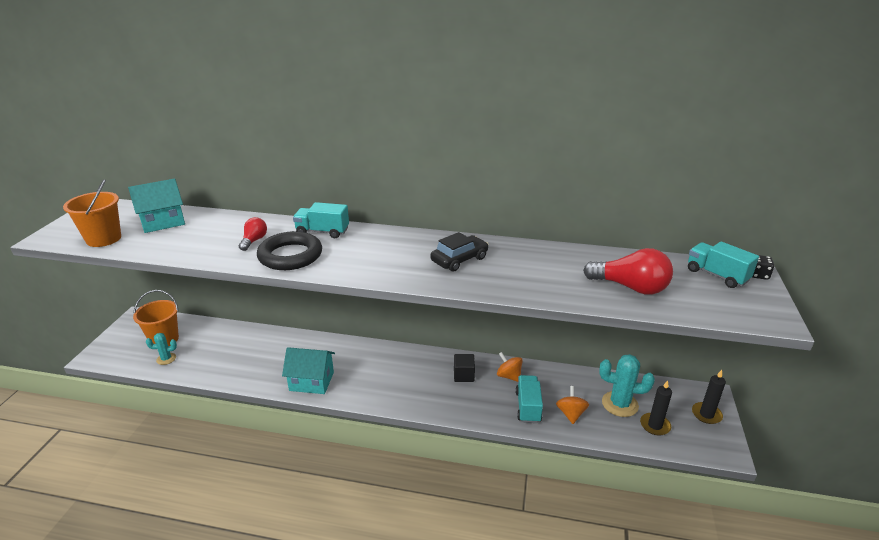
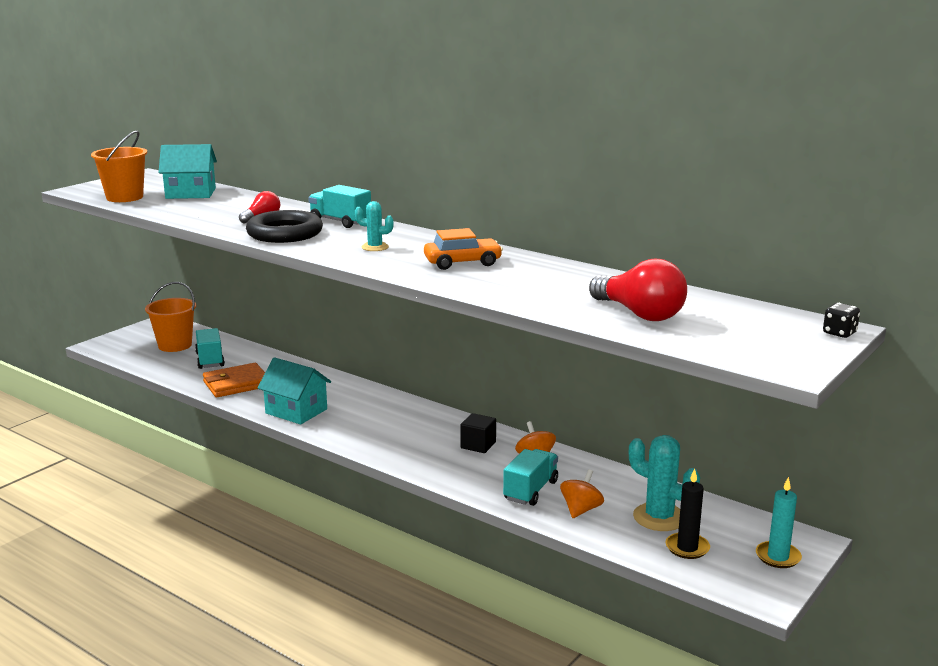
camera: 25 degrees right, 10 degrees down
(166, 359) = (164, 361): turquoise cactus -> turquoise cactus (375, 247)
(244, 367) = (236, 384): none -> orange wallet
(459, 259) = (462, 262): black car -> orange car
(706, 414) = (778, 557): black candle -> turquoise candle
(717, 275) = (777, 324): turquoise truck -> turquoise truck (210, 360)

